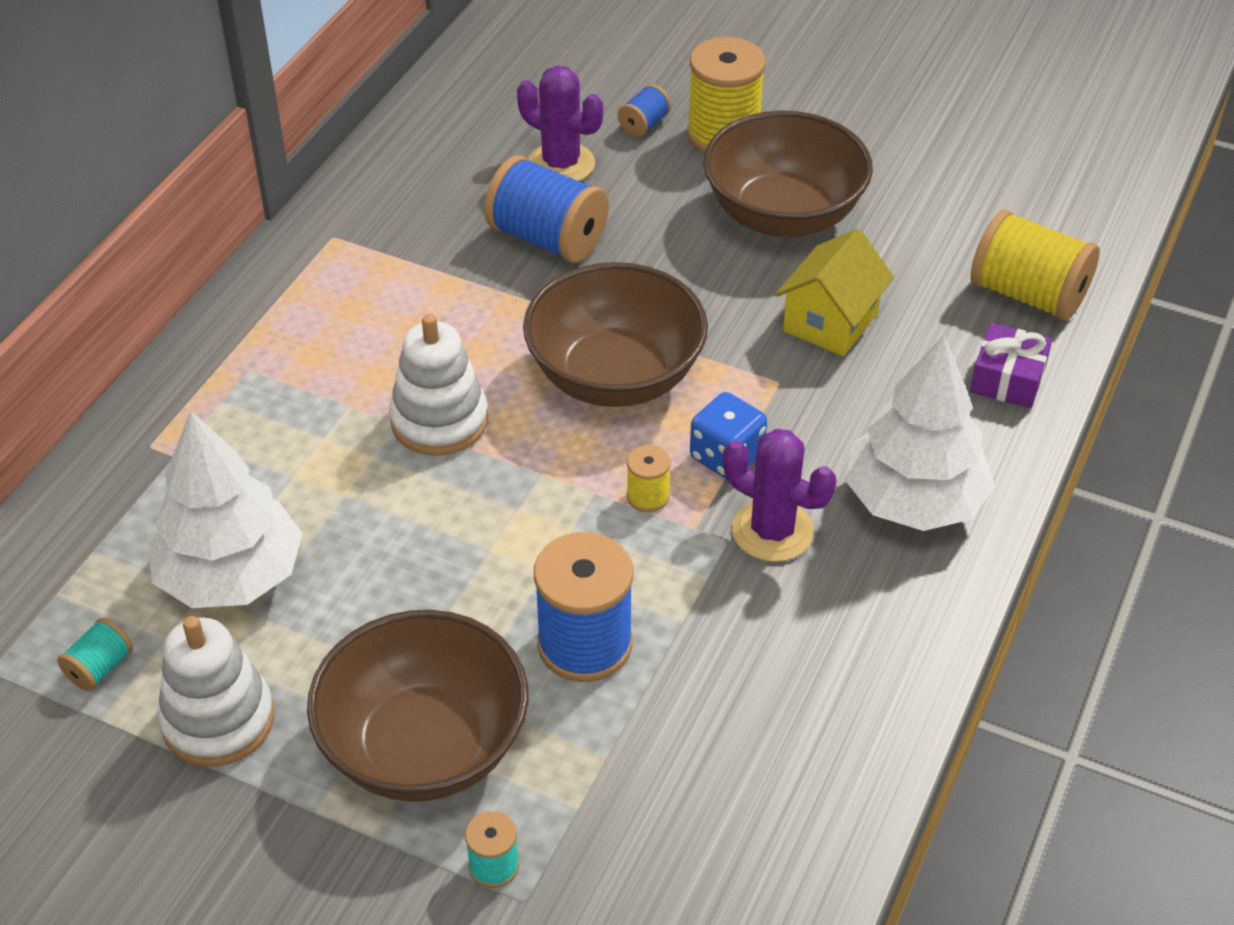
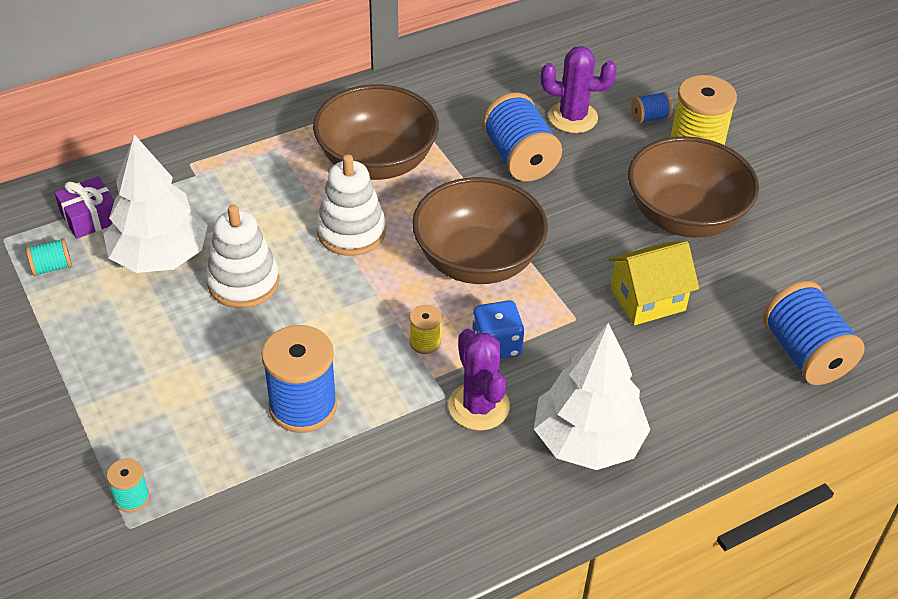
camera: 35 degrees right, 0 degrees up
(218, 720) = (78, 329): white stacking toy -> white stacking toy (243, 282)
(424, 746) = (163, 409): brown bowl -> brown bowl (377, 162)
(561, 164) = (573, 117): purple cactus -> purple cactus turned 60 degrees counterclockwise
(1007, 379) = (733, 400): purple gift -> purple gift (90, 217)
(1028, 295) = (805, 354): yellow spool -> blue spool

